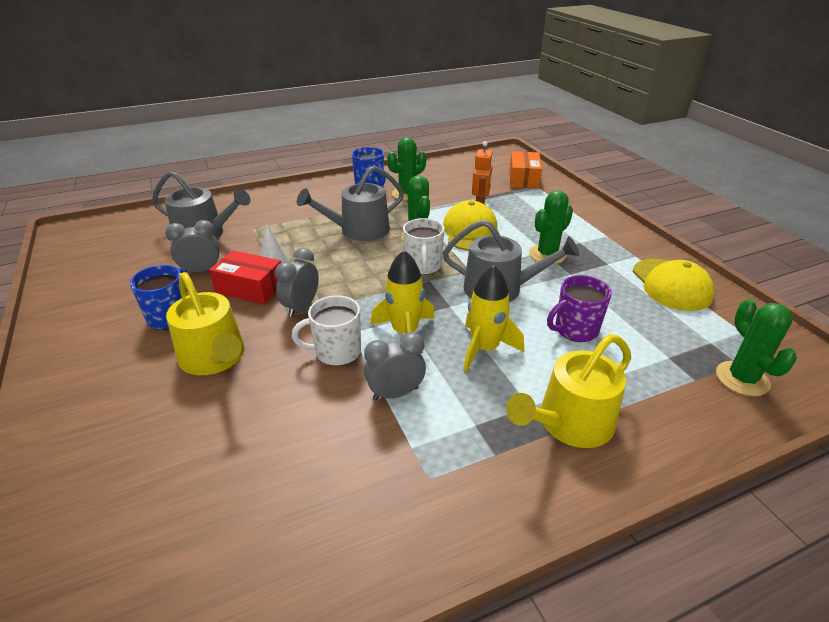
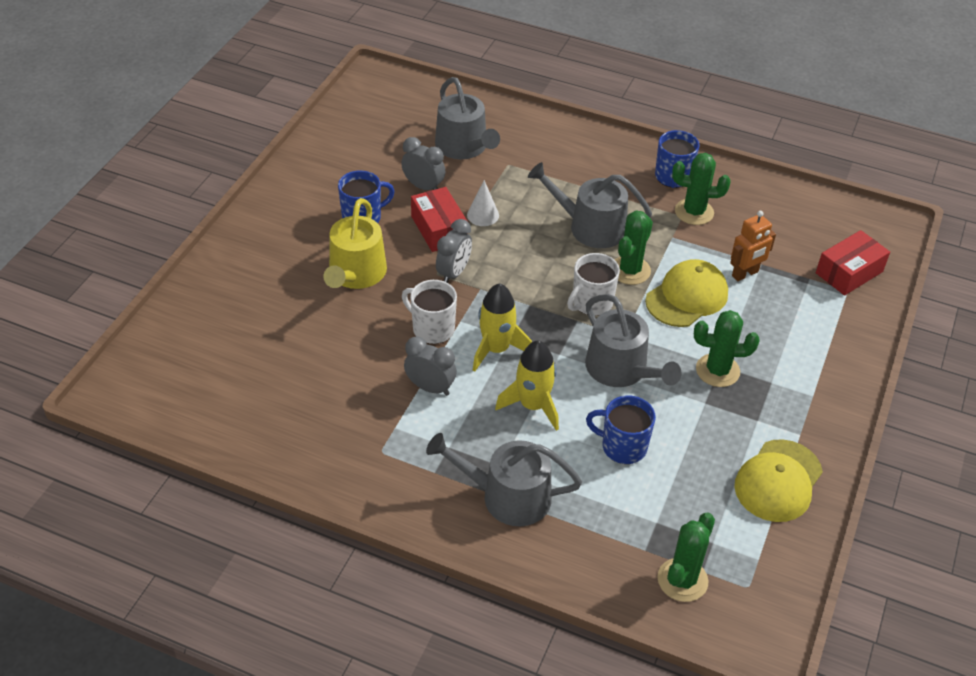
camera: 45 degrees right, 10 degrees up
(301, 307) = (453, 273): grey clock -> grey clock turned 135 degrees clockwise
(523, 179) = (849, 272): orange box -> red box
(570, 423) = (507, 496): yellow watering can -> grey watering can
(575, 330) = (622, 446): purple mug -> blue mug

